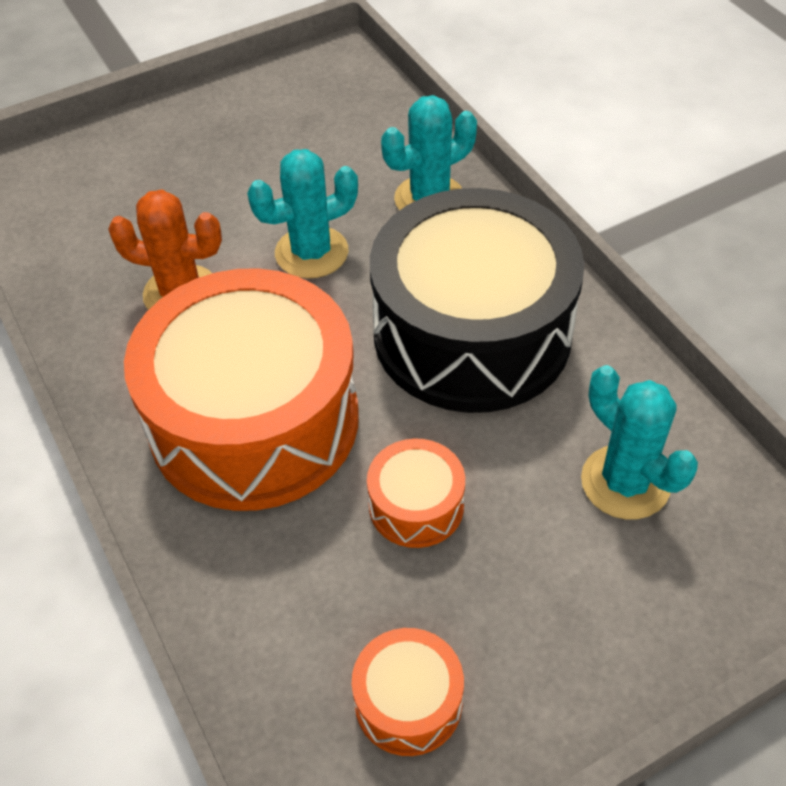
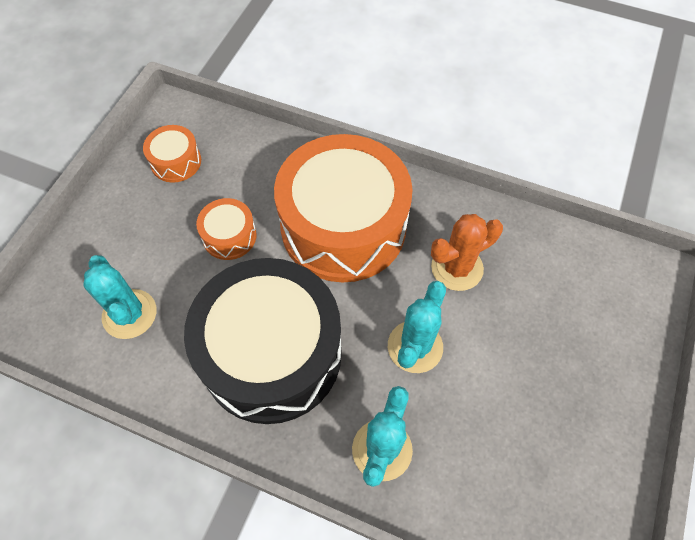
camera: 140 degrees right, 10 degrees up
(625, 482) = (129, 314): turquoise cactus -> turquoise cactus turned 45 degrees clockwise

